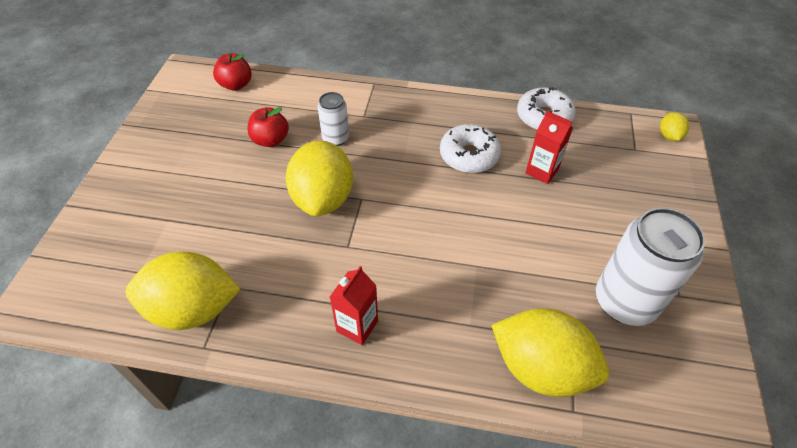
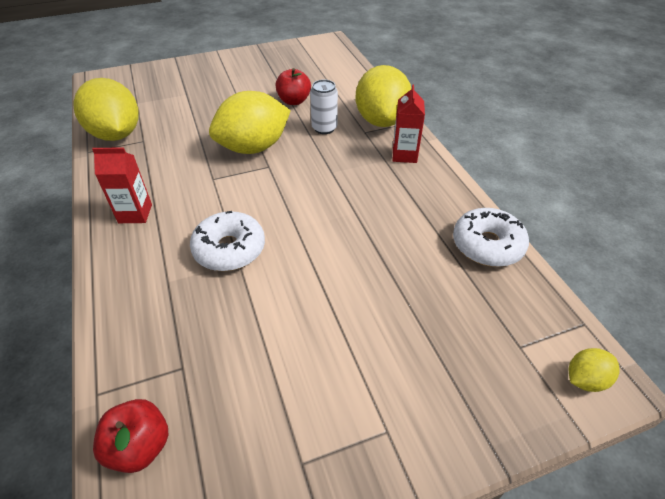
camera: 60 degrees right, 5 degrees down
(236, 85) = (336, 65): red apple -> red apple (140, 446)
(469, 156) = (374, 209): white donut -> white donut (229, 249)
(541, 171) = (401, 269): red carton -> red carton (404, 155)
(541, 368) = (138, 350): yellow lemon -> yellow lemon (381, 120)
(625, 301) = (259, 403): white can -> none

